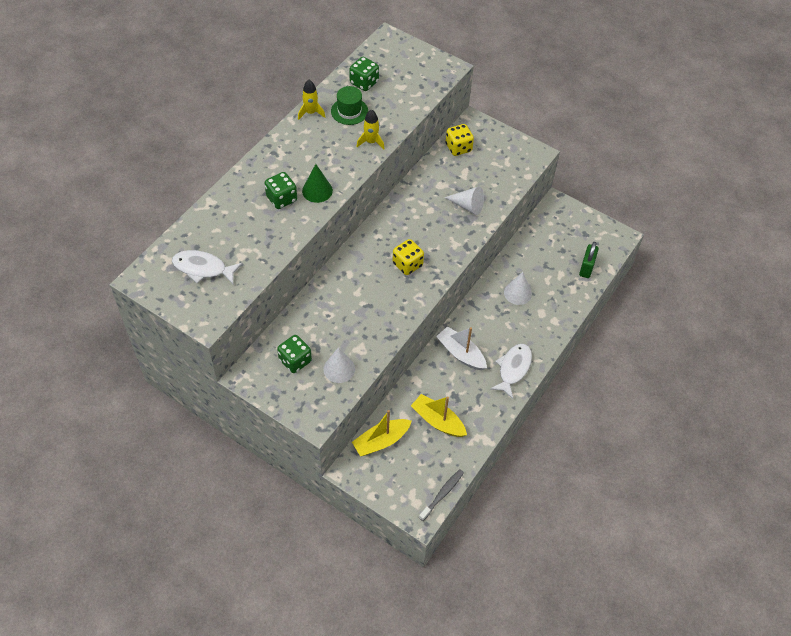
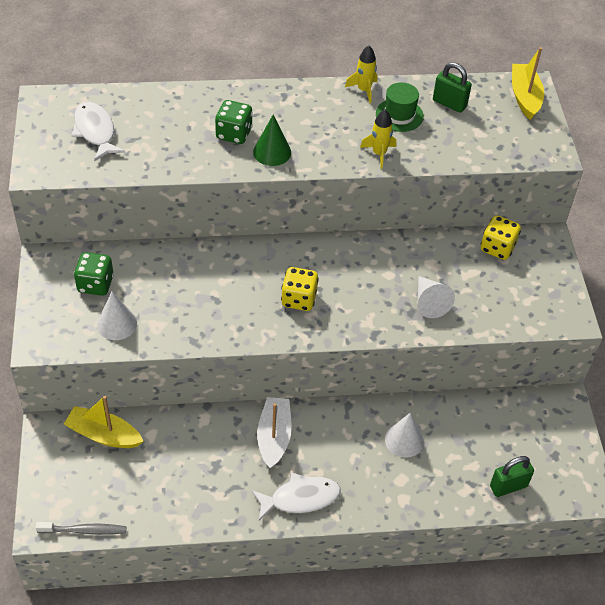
camera: 50 degrees right, 5 degrees down
(364, 83) = (449, 103): green dice -> green padlock
(438, 421) = (171, 469): yellow boat -> yellow boat (525, 97)

